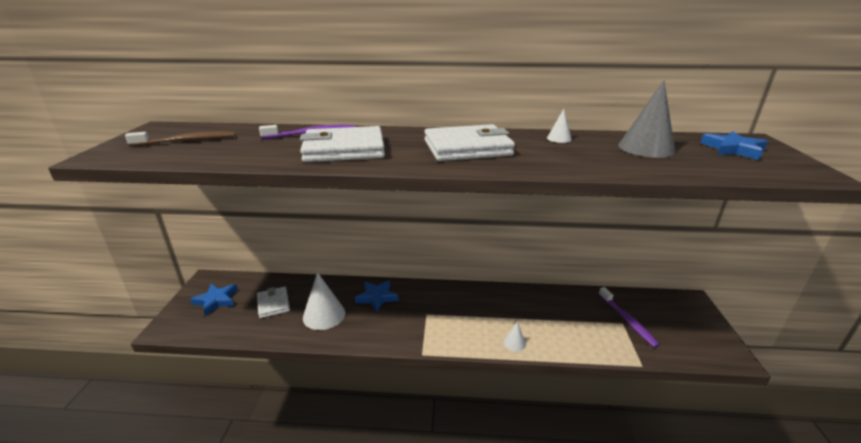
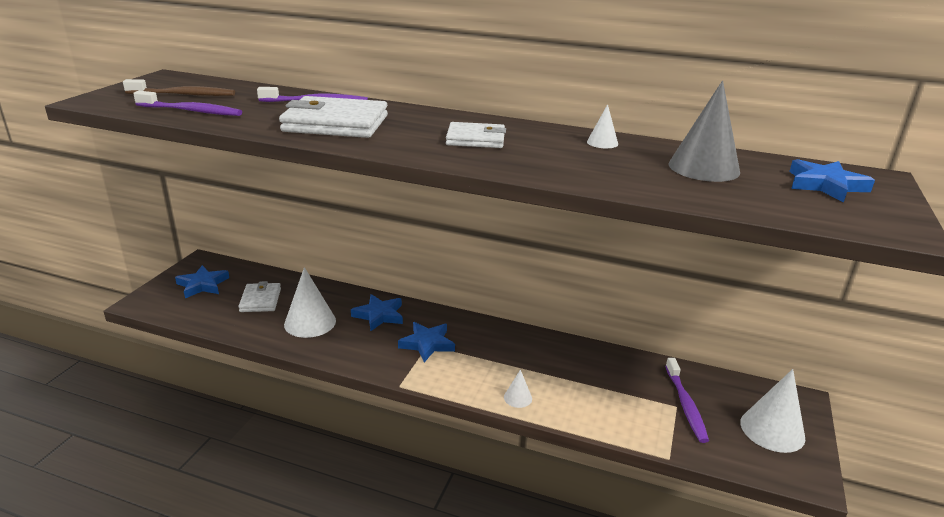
camera: 15 degrees right, 0 degrees up
(205, 154) = (191, 111): none -> purple toothbrush
(425, 313) = (427, 344): none -> blue star
(467, 148) = (475, 139): white wallet -> white wallet, size x0.60
(690, 326) = (772, 430): none -> white cone

